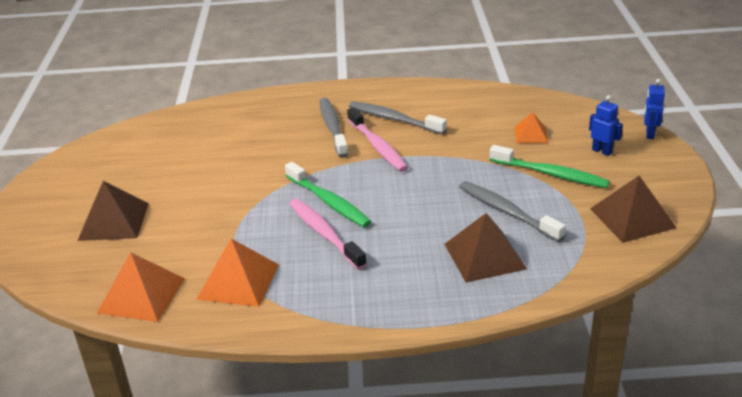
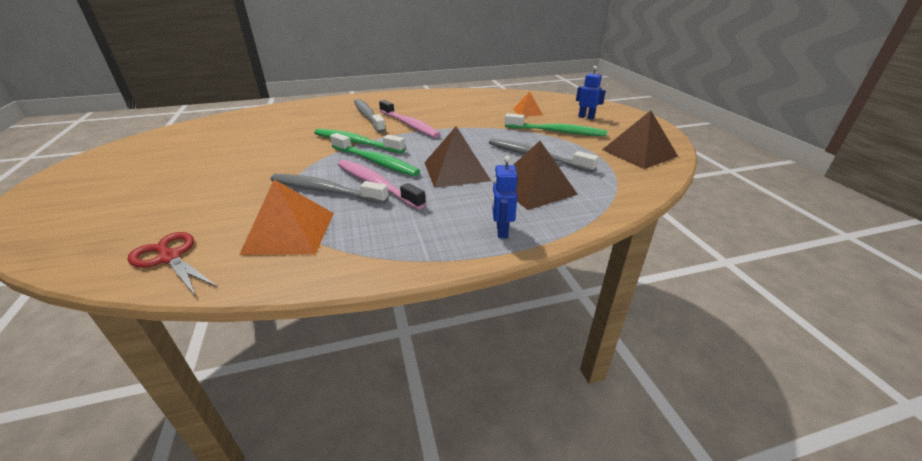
camera: 15 degrees left, 0 degrees up
(113, 221) = (150, 193): brown pyramid -> brown pyramid (456, 171)
(141, 295) = (170, 258): orange pyramid -> red scissors
(313, 171) = (356, 143): none -> green toothbrush
(394, 119) = (418, 109): grey toothbrush -> grey toothbrush (326, 191)
(649, 134) = (613, 107): blue robot -> blue robot (501, 231)

